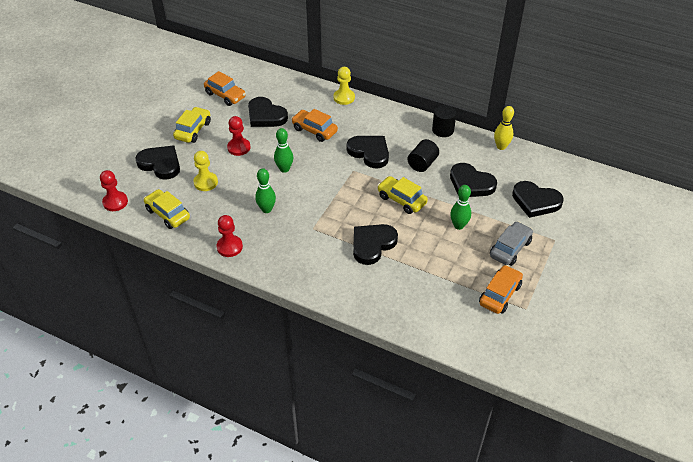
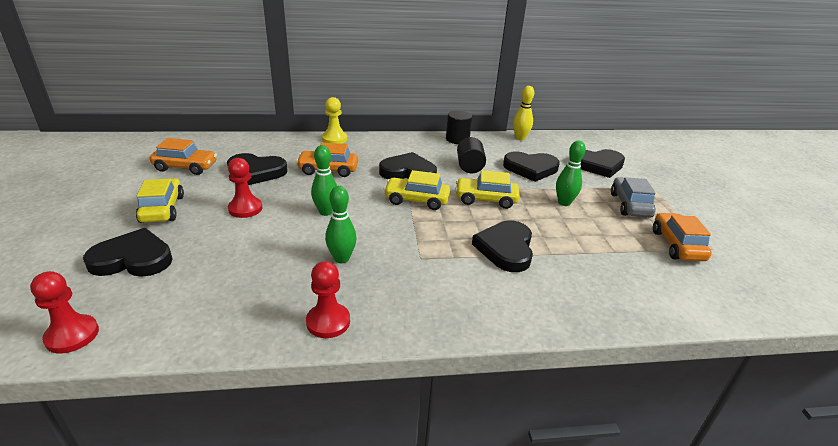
camera: 35 degrees left, 15 degrees down
(167, 214) = (188, 317): yellow car -> yellow car (416, 200)
(206, 182) = (225, 258): yellow pawn -> none

